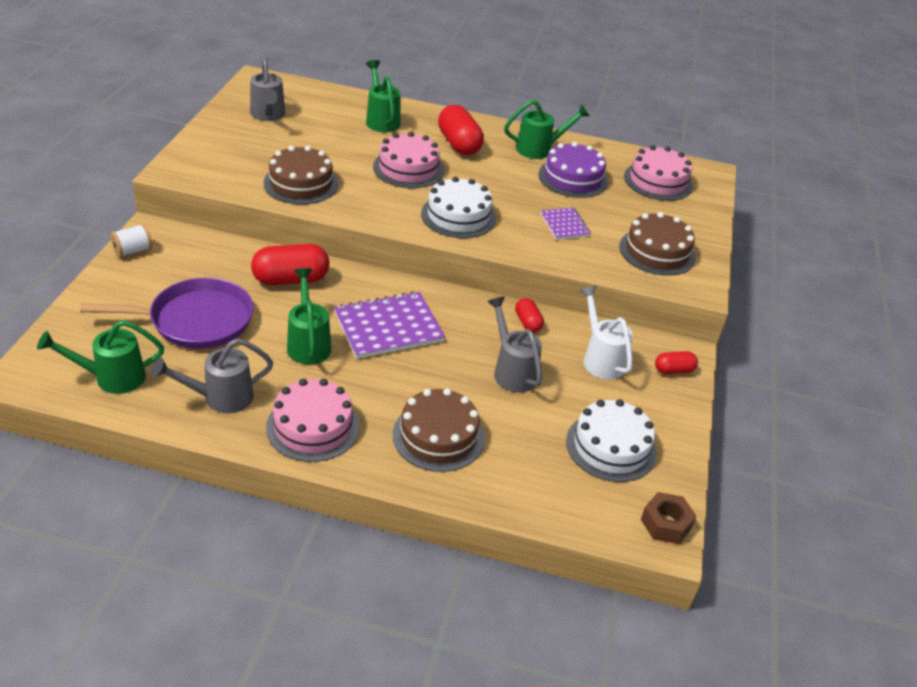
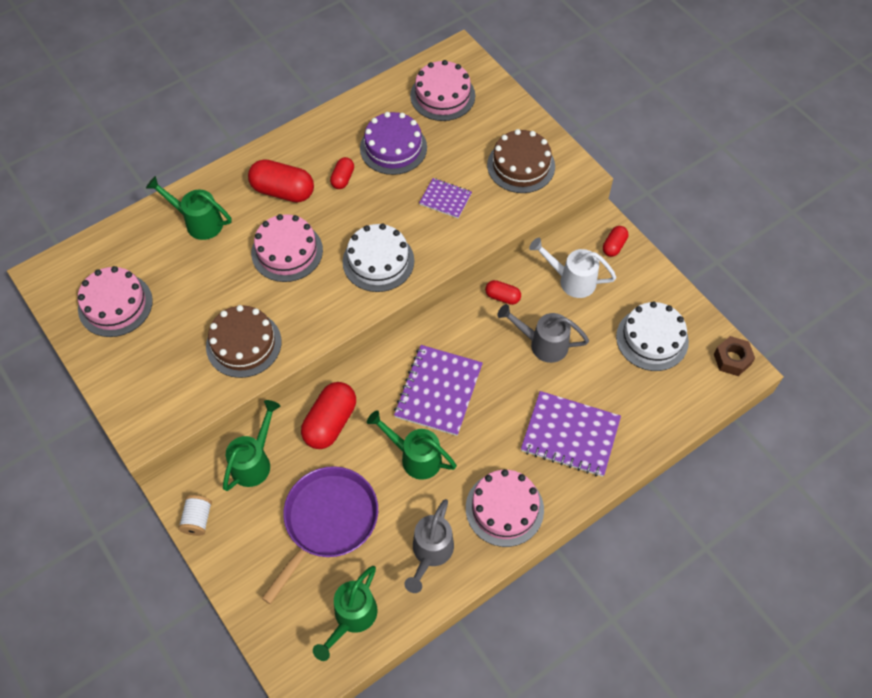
camera: 45 degrees left, 20 degrees up
(268, 115) = (115, 305): grey watering can -> pink cake
(438, 436) = (570, 435): brown cake -> purple notebook
(509, 166) = (343, 178): none -> red capsule
(539, 149) = (337, 140): green watering can -> green watering can (254, 461)

